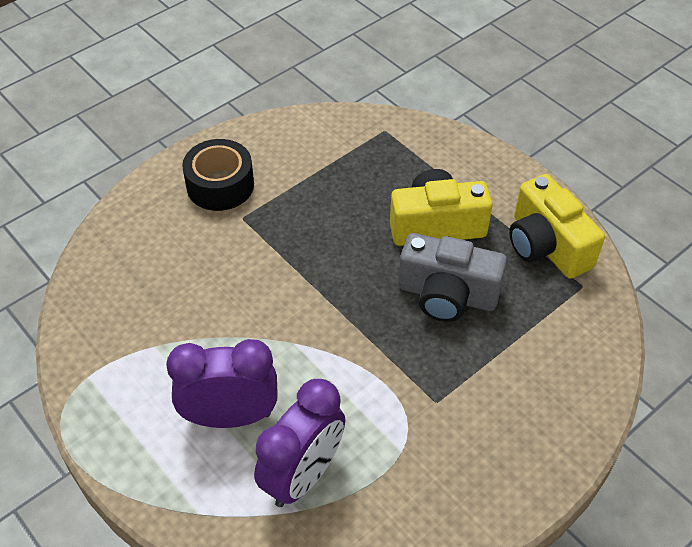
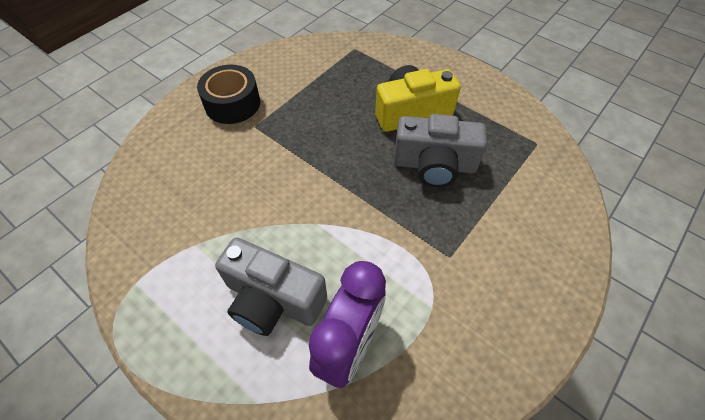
camera: 10 degrees left, 5 degrees up
(230, 416) = (273, 299): purple clock -> grey camera
(546, 245) = (500, 117): yellow camera -> none

